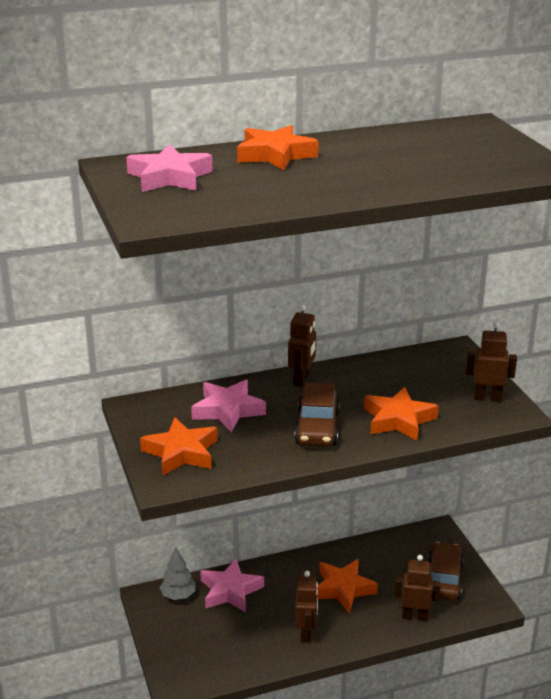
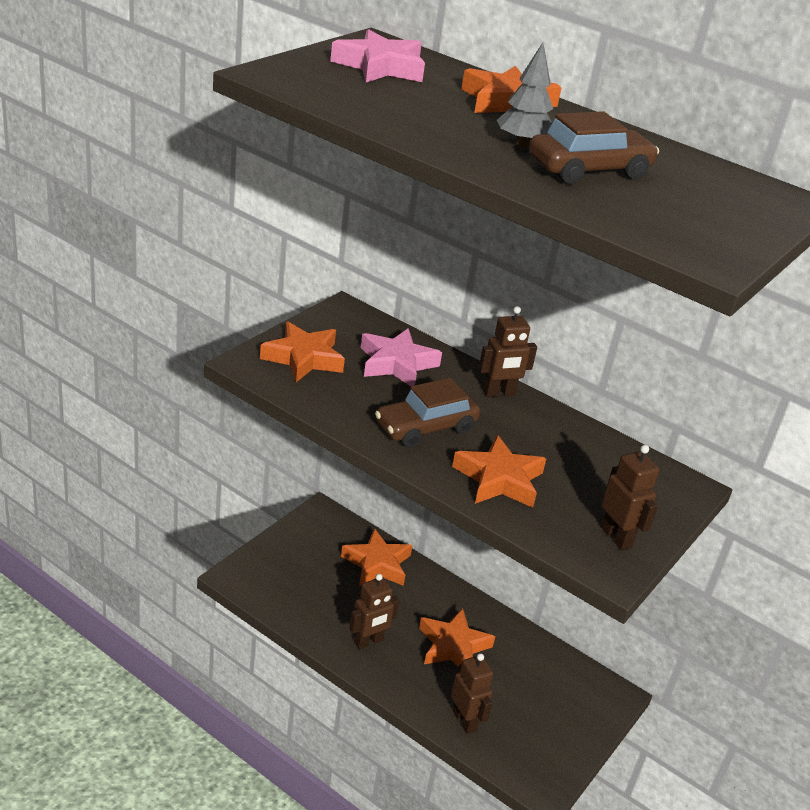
camera: 50 degrees right, 5 degrees up
(178, 595) = (341, 531): grey tree -> grey tree (522, 144)
(230, 591) = (377, 564): pink star -> orange star
(443, 579) = (542, 727): brown car -> brown car (589, 170)

